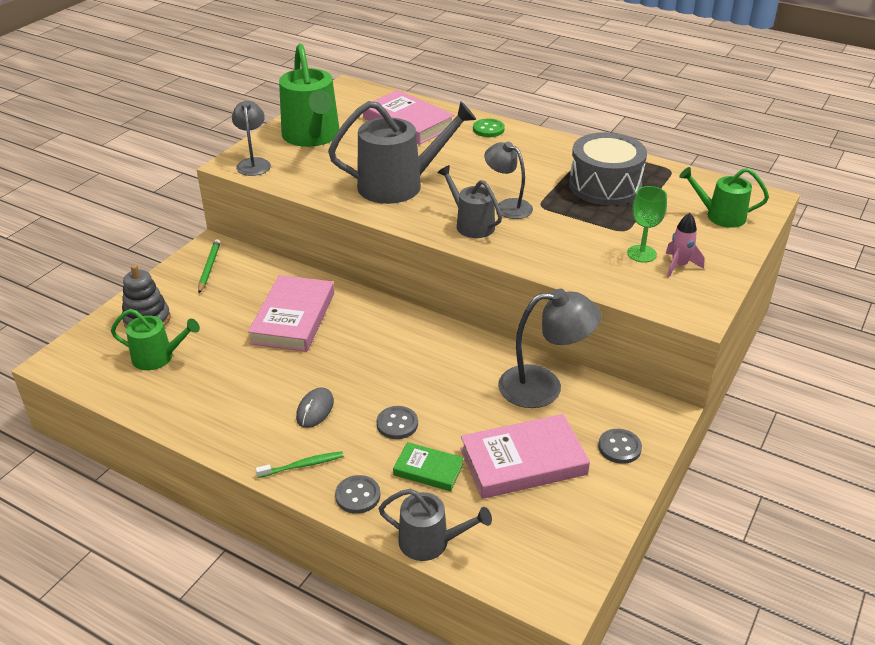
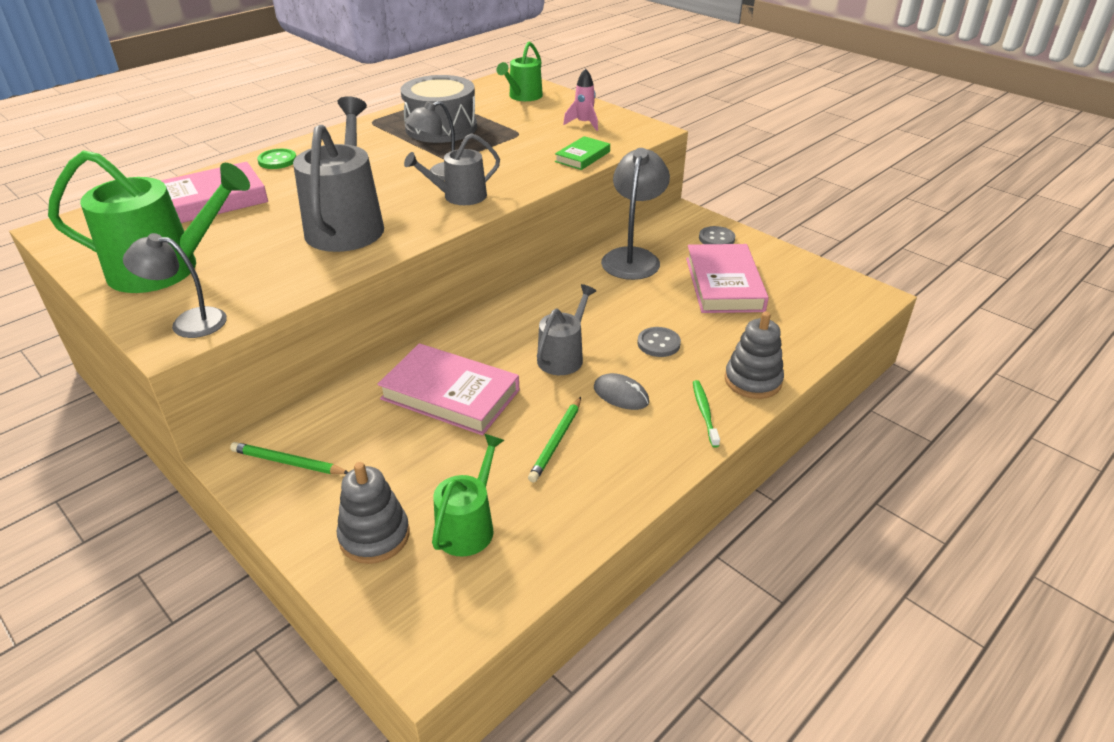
camera: 75 degrees left, 0 degrees up
(249, 382) = (556, 441): none -> green pencil
(358, 496) = (753, 381): grey button -> grey stacking toy
(428, 469) = (725, 334): green book -> green book (582, 157)
(430, 542) = (813, 347): grey watering can -> grey watering can (563, 357)
(641, 254) = (558, 133): green goblet -> none

